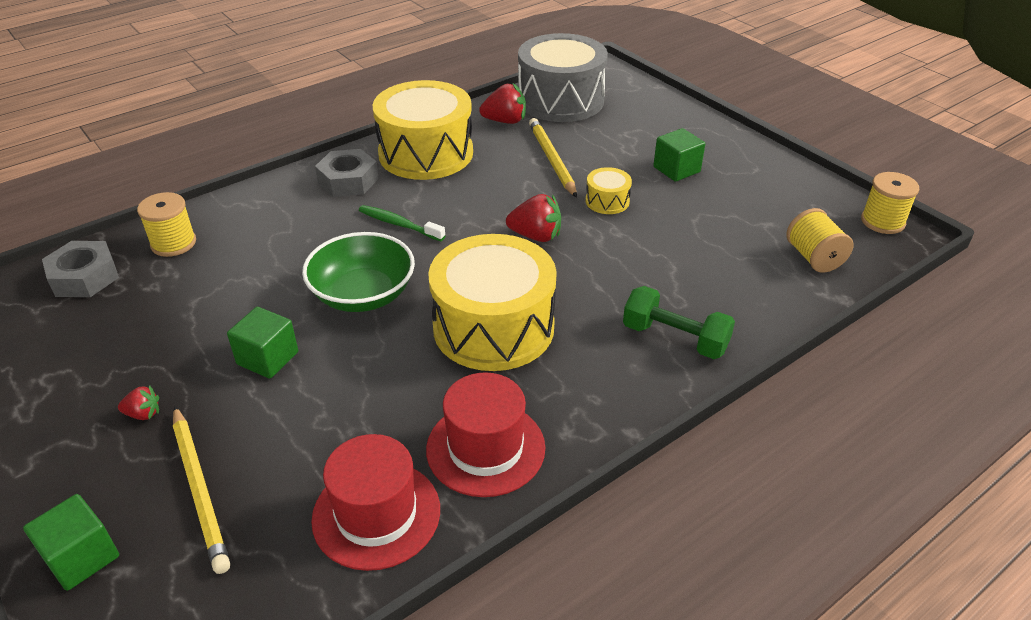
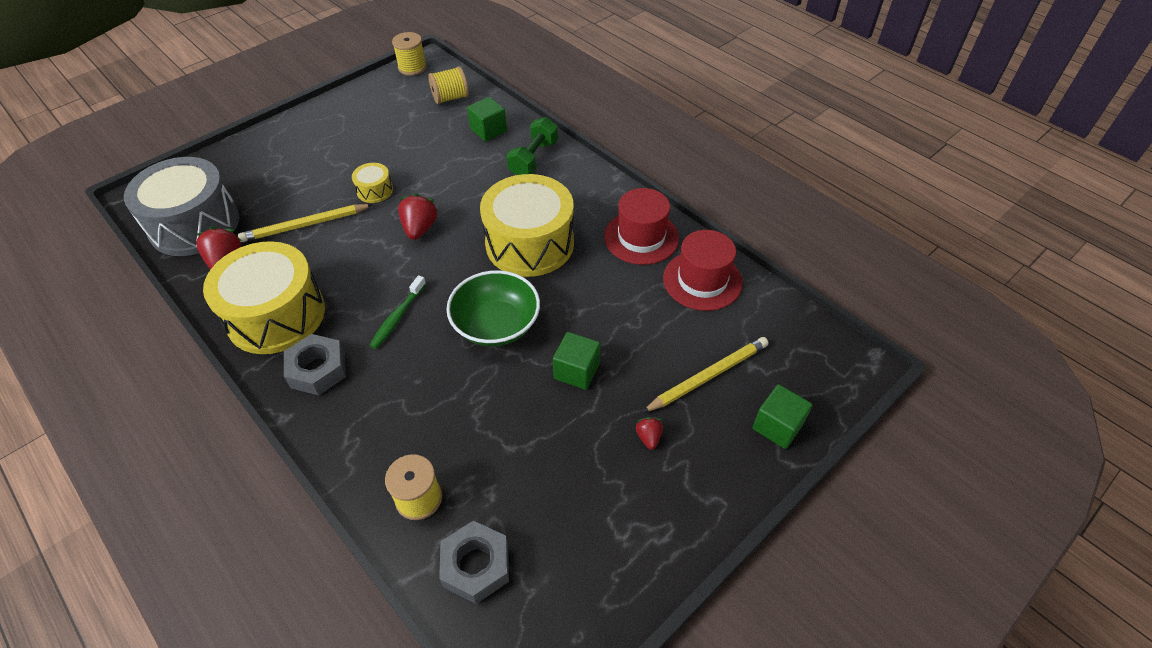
camera: 95 degrees left, 10 degrees up
(676, 169) = (334, 153): green cube -> green cube (488, 130)

